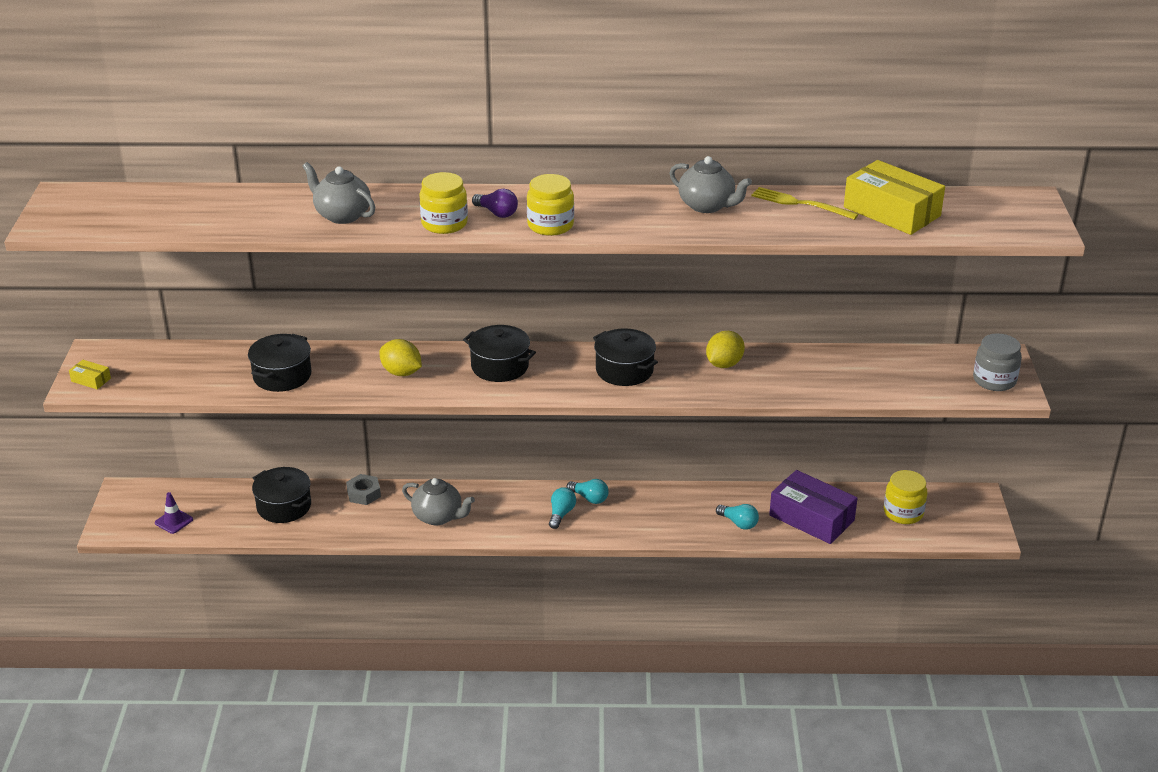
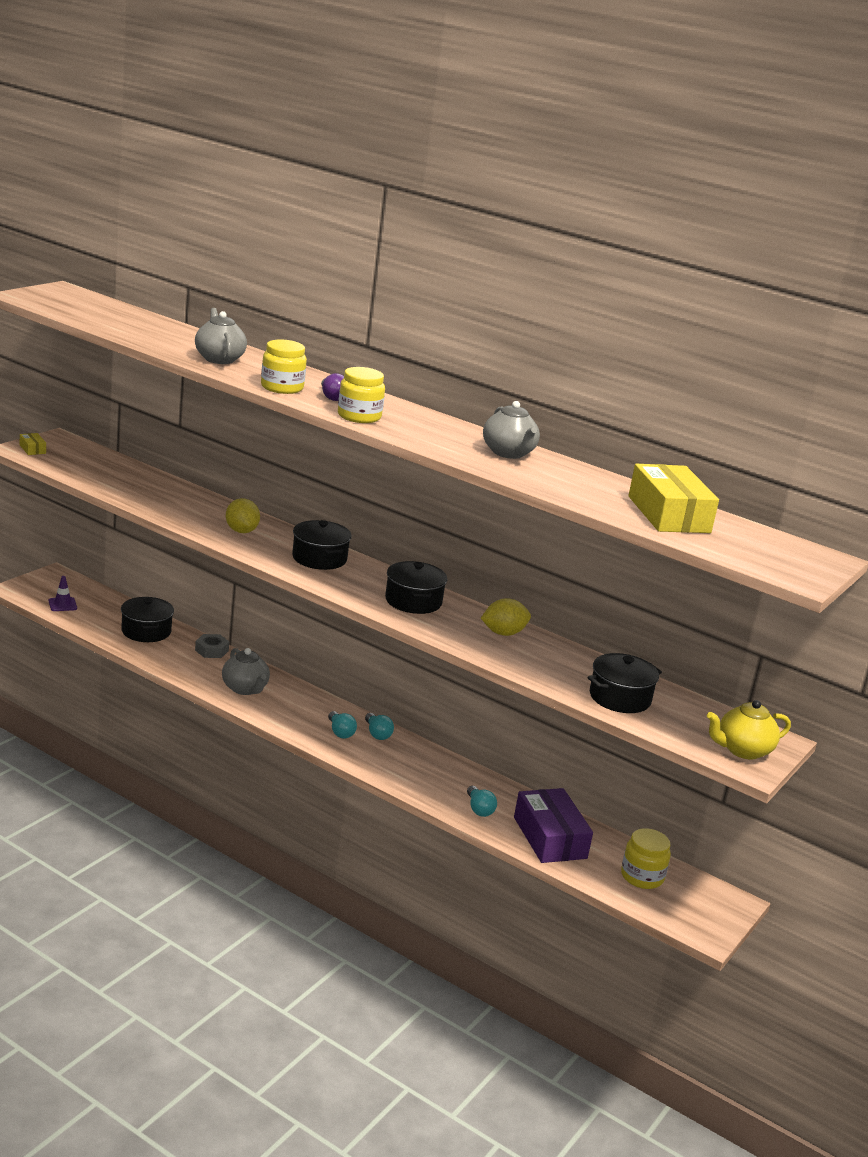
camera: 30 degrees right, 10 degrees down
(282, 376) = (156, 498): black pot -> black pot (620, 698)
(561, 514) = (340, 732): turquoise light bulb -> turquoise light bulb turned 105 degrees clockwise
(800, 203) = (593, 481): yellow fork -> none
(994, 380) = (742, 750): grey jar -> yellow teapot

